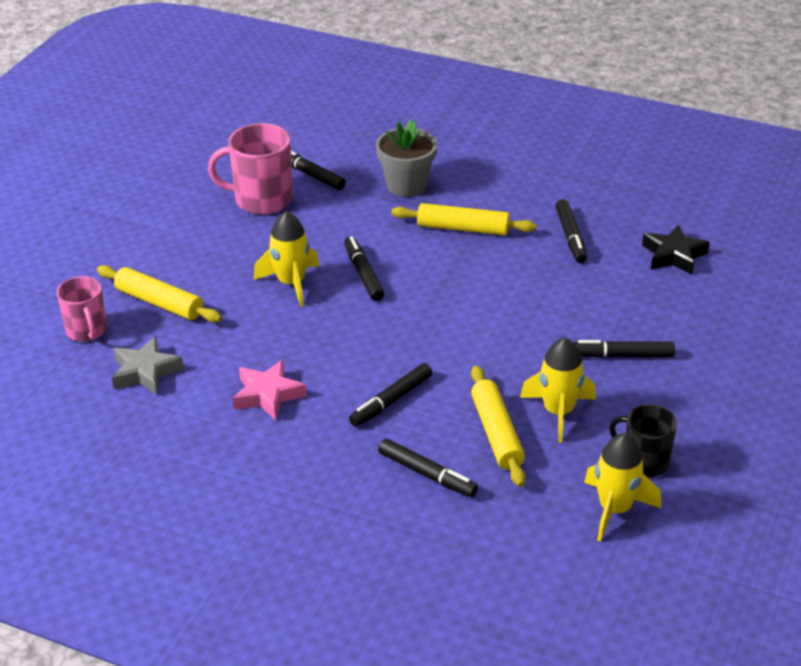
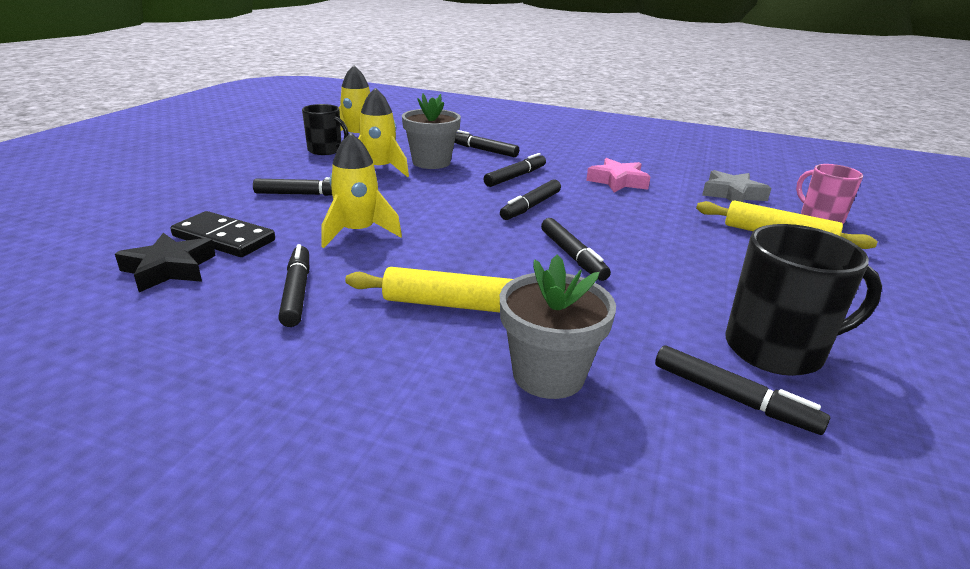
camera: 175 degrees right, 10 degrees down
(261, 199) = (776, 349): pink mug -> black mug
(291, 283) = (651, 249): yellow rocket -> yellow rocket (358, 232)
(384, 341) = (531, 206): none -> black marker
(496, 433) = (431, 162): yellow rolling pin -> grey flower pot
(657, 288) = (224, 238): none -> black domino

